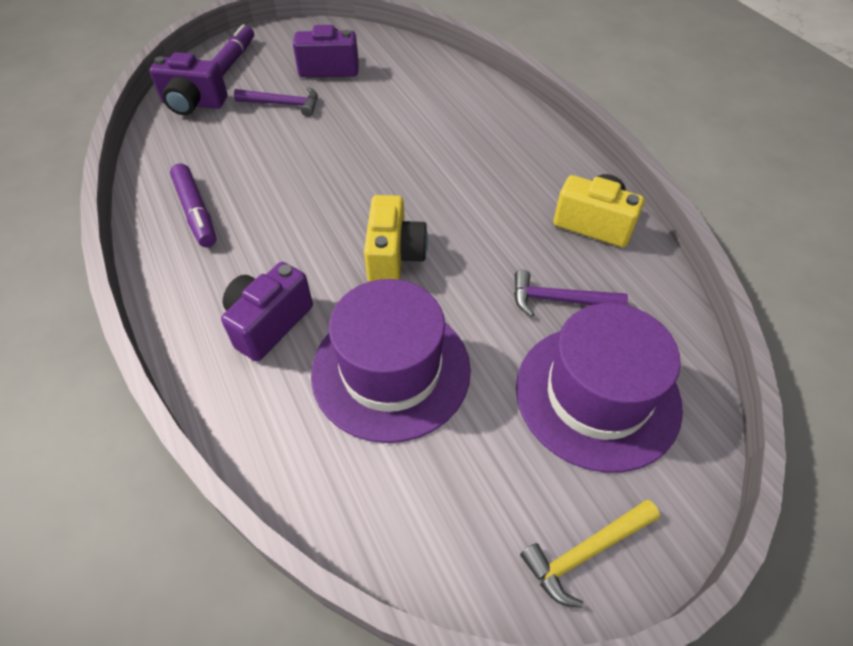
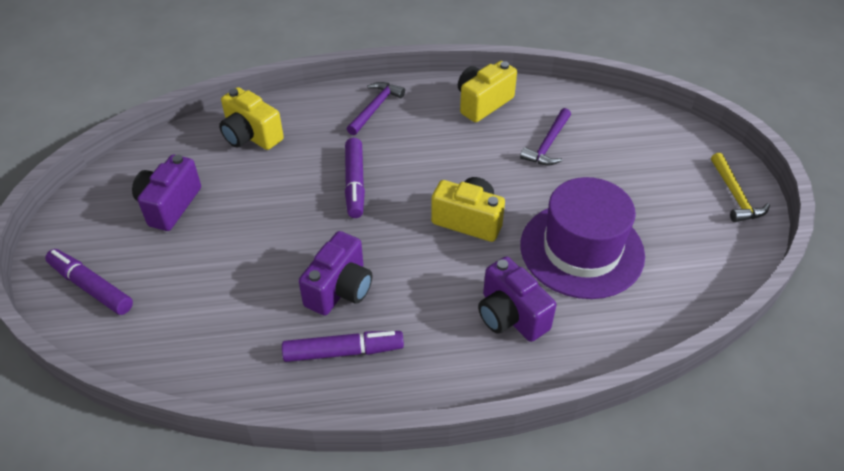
camera: 70 degrees left, 5 degrees down
(193, 104) = (151, 333): purple camera -> purple camera (340, 289)
(283, 104) = (208, 254): purple hammer -> purple hammer (375, 108)
(407, 161) = (355, 183): none -> purple marker
(435, 82) = (251, 136): none -> yellow camera
(597, 395) = (631, 154): purple hat -> none

